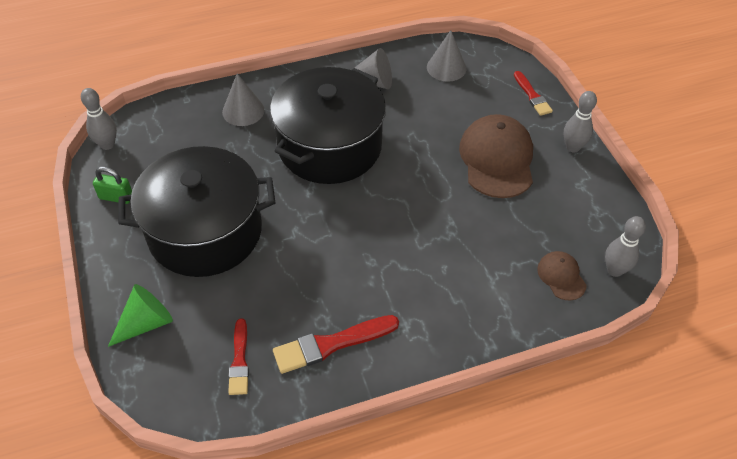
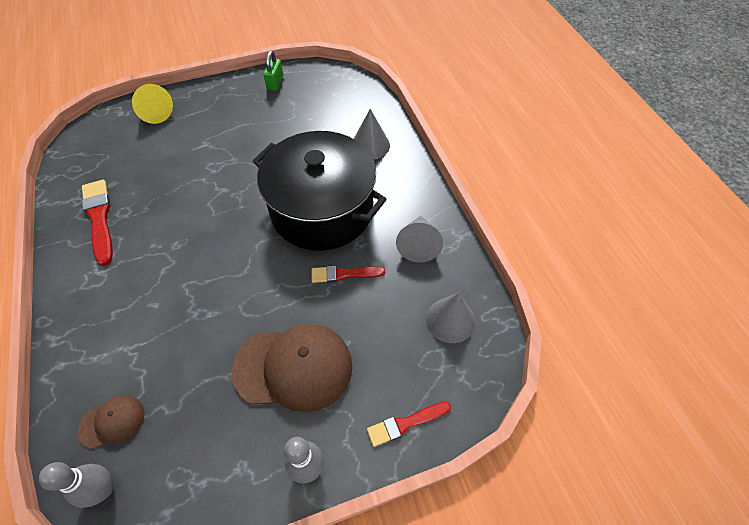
camera: 90 degrees right, 5 degrees up
(107, 145) = (330, 71): grey bowling pin -> none
(146, 323) = (154, 112): green cone -> yellow cone
(205, 232) = (232, 134): black pot -> none
(239, 360) = (105, 164): red brush -> red brush (344, 274)

